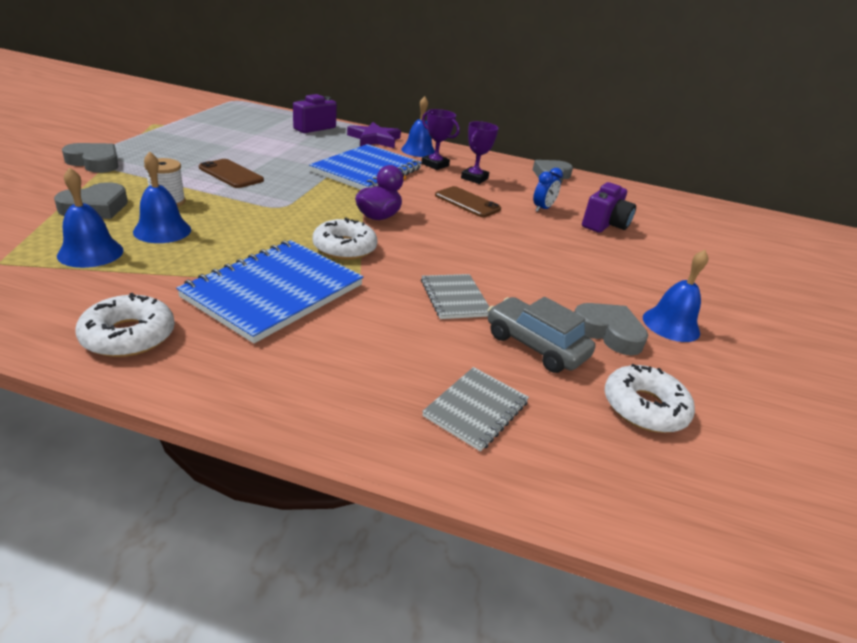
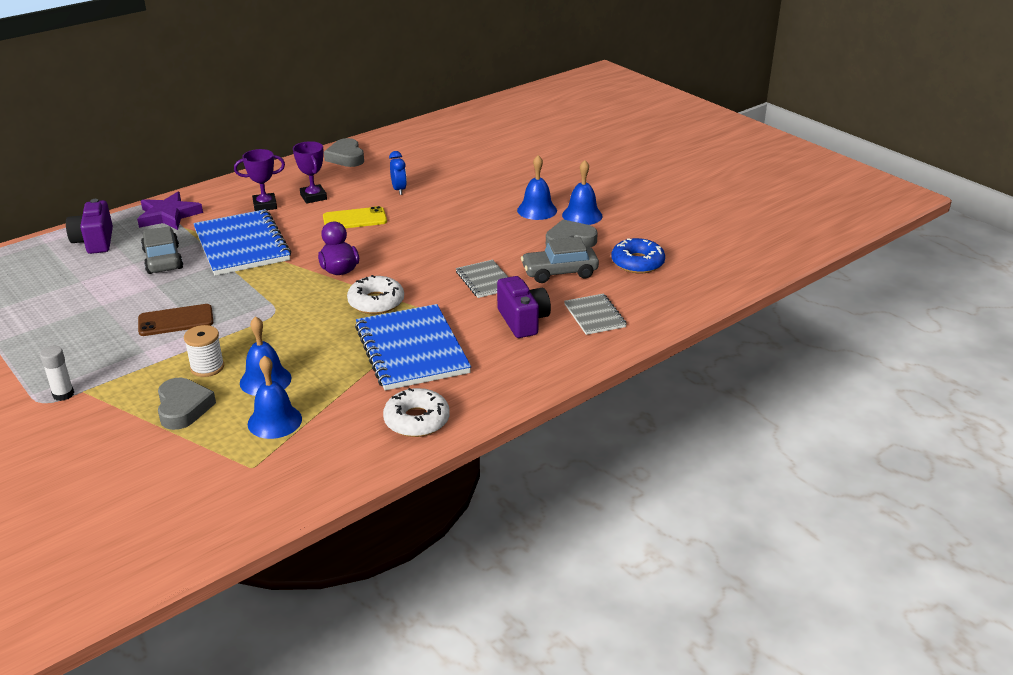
camera: 50 degrees left, 0 degrees up
(95, 162) = (63, 394): grey heart -> white glue stick
(313, 151) = (163, 259): none -> grey car
(418, 151) = (223, 202): blue bell -> blue bell (537, 210)
(455, 298) = (485, 280): grey notebook -> grey notebook turned 45 degrees clockwise
(467, 202) = (354, 219): brown phone -> yellow phone
(604, 225) = (448, 175): purple camera -> purple camera (523, 321)
(644, 407) = (637, 263): white donut -> blue donut

